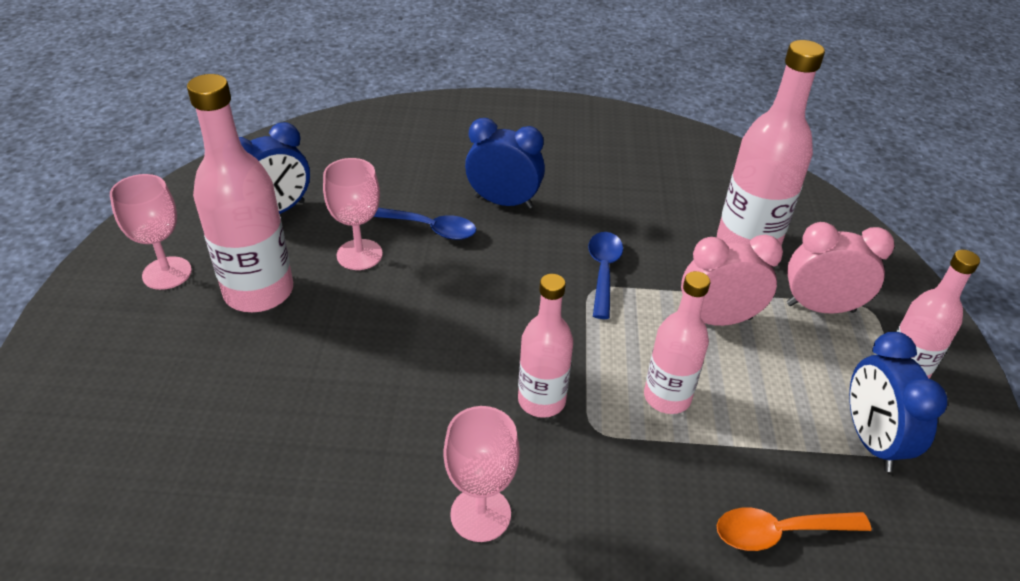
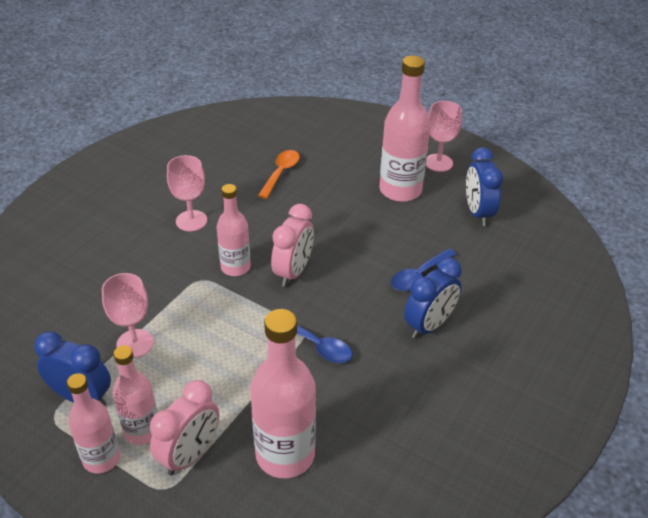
camera: 120 degrees right, 0 degrees up
(359, 255) = (410, 236): pink goblet -> pink goblet (135, 343)
(667, 397) = (193, 320): pink bottle -> pink bottle (142, 430)
(718, 320) = (227, 382): pink clock -> pink clock (293, 272)
(779, 532) = (81, 317): orange spoon -> orange spoon (281, 173)

